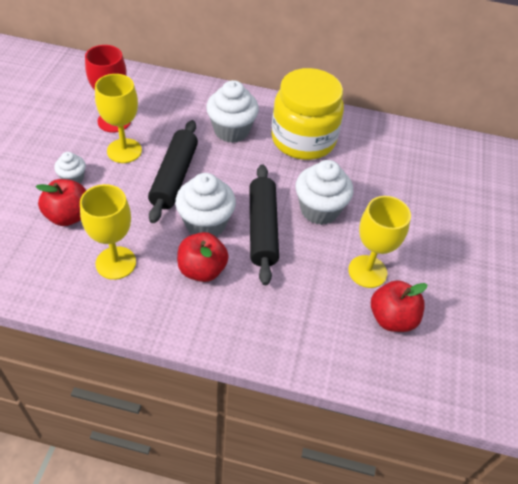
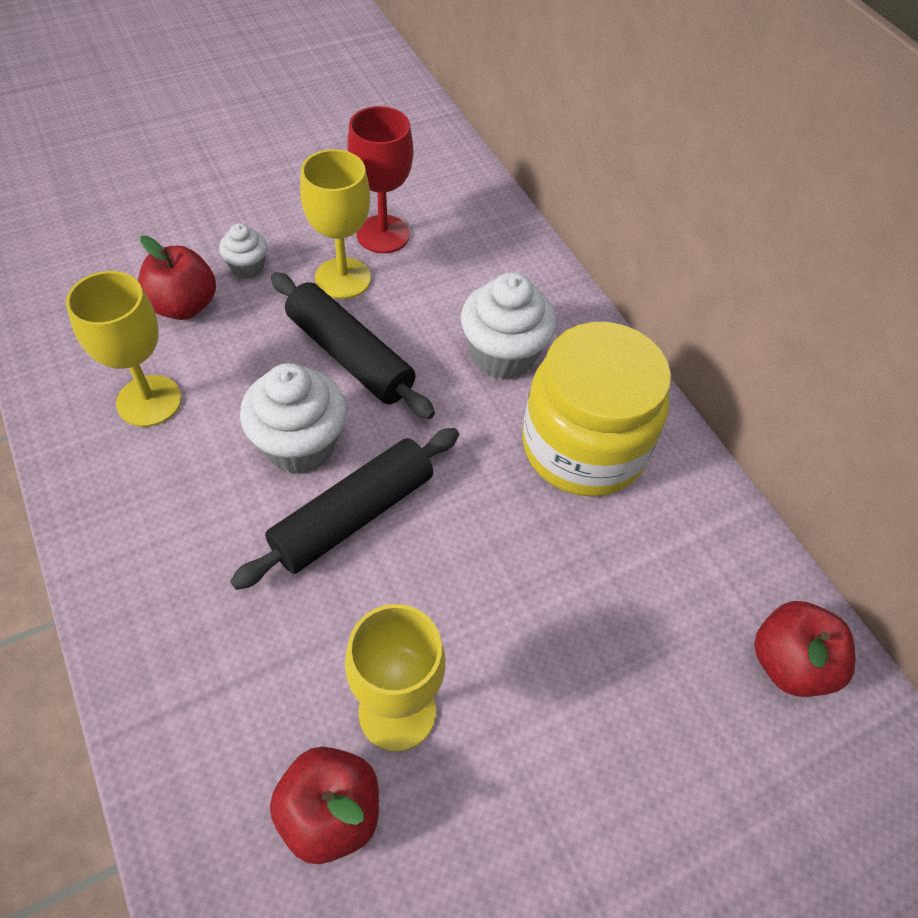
camera: 50 degrees right, 5 degrees up
(174, 177) = (350, 356): black rolling pin -> black rolling pin turned 75 degrees clockwise
(202, 270) = (215, 497): red apple -> red apple (789, 663)
(319, 210) = (461, 562): white cupcake -> none

